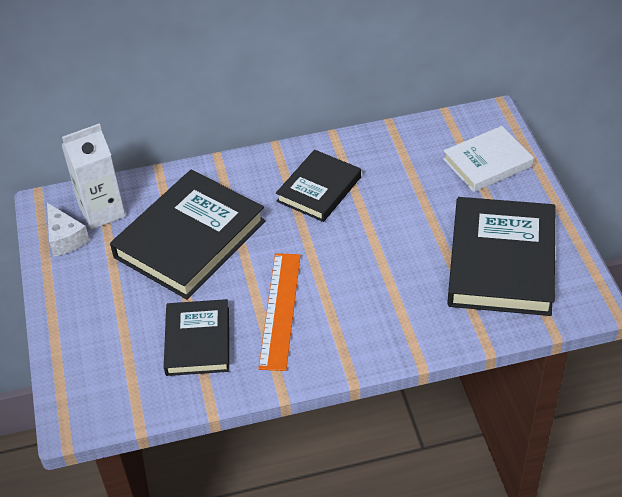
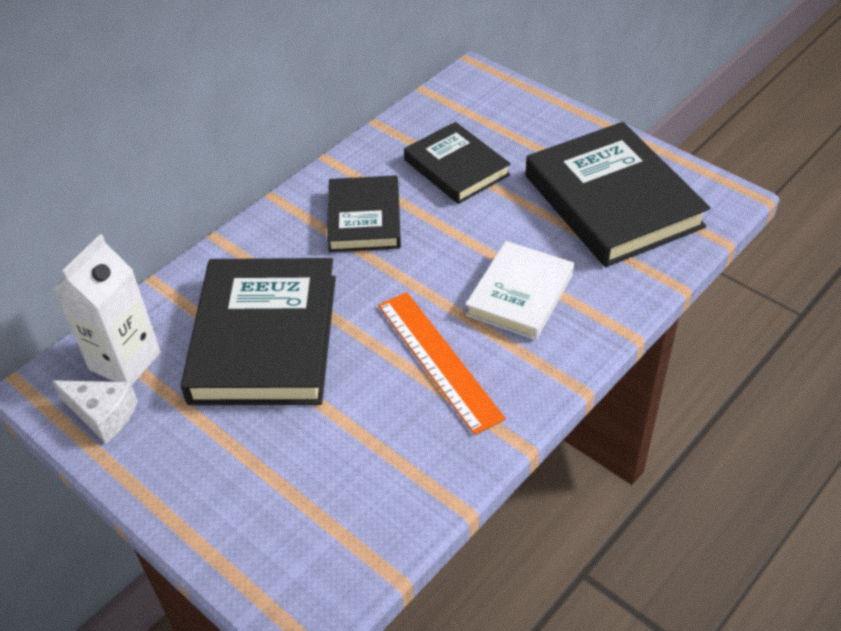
camera: 35 degrees left, 0 degrees up
(197, 341) = (376, 442): black book -> black book (456, 167)
(487, 163) = (510, 118): white book -> white book (520, 295)

